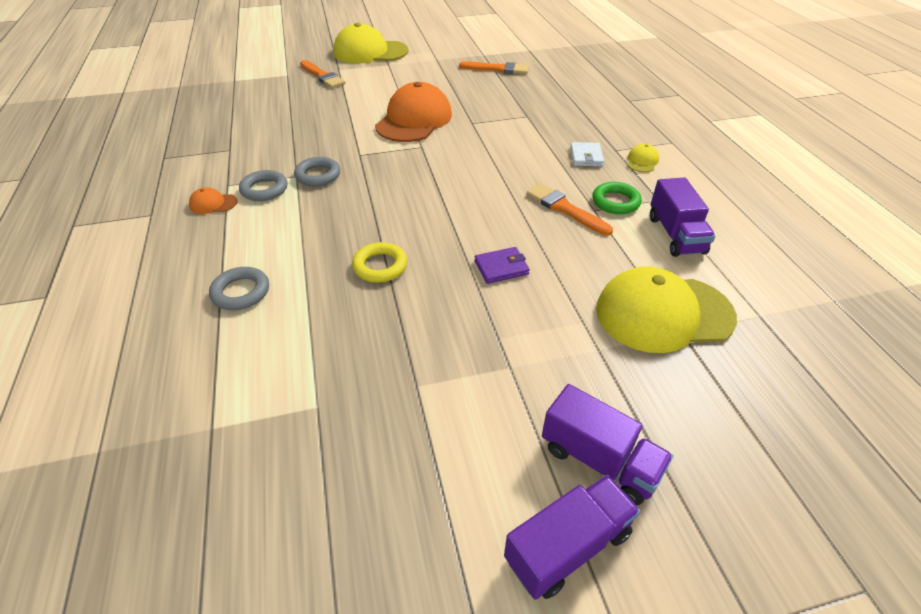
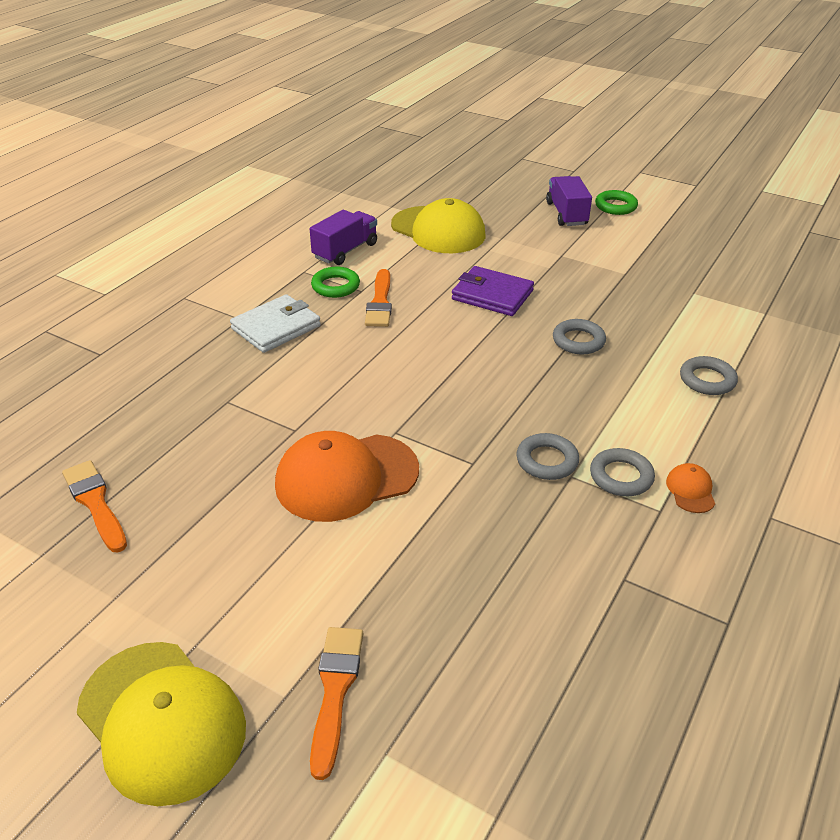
camera: 135 degrees left, 5 degrees down
(213, 204) = (690, 490): orange cap -> orange cap turned 135 degrees counterclockwise
(380, 266) = (578, 341): yellow ring -> grey ring
(501, 267) = (492, 295): purple wallet -> purple wallet, size x1.64
(568, 546) = (615, 206): purple truck -> green ring
(586, 156) = (276, 327): white wallet -> white wallet, size x1.64
(642, 161) = (246, 298): yellow cap -> none

